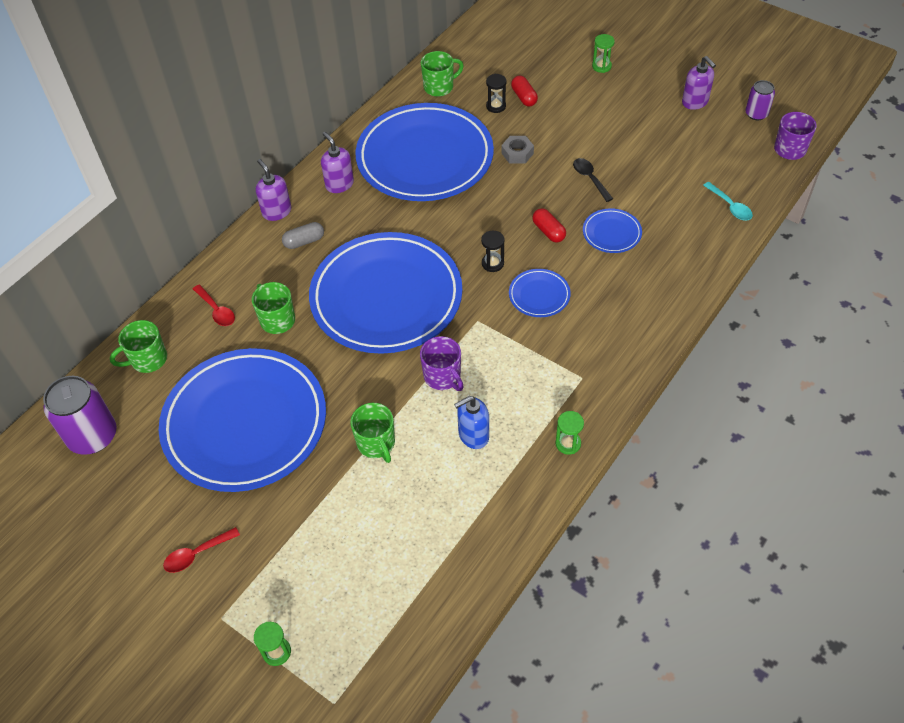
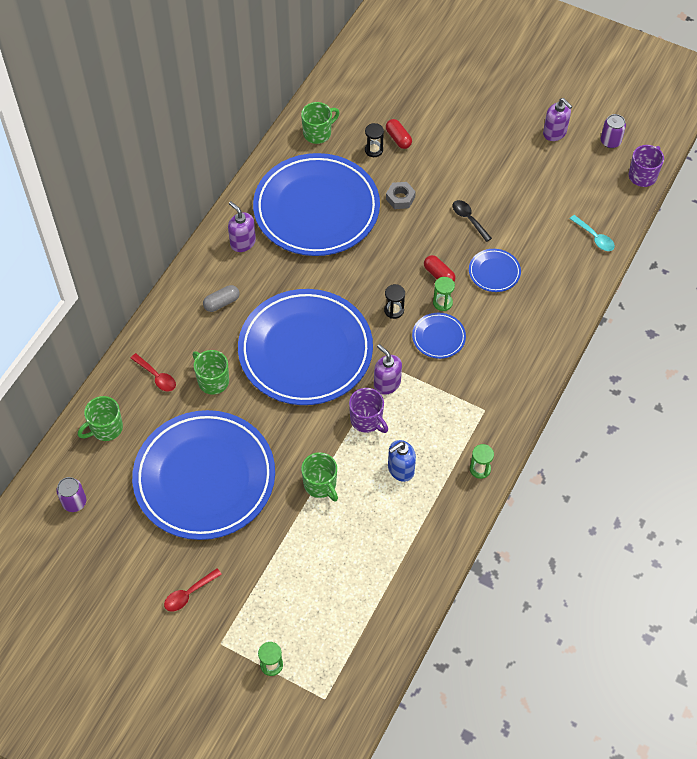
camera: 10 degrees left, 5 degrees up
(93, 436) = (74, 502): purple can -> purple can, size x0.56
(276, 211) = (190, 275): purple soap dispenser -> purple soap dispenser (387, 383)
(601, 66) = (466, 100): green hourglass -> green hourglass (442, 303)

